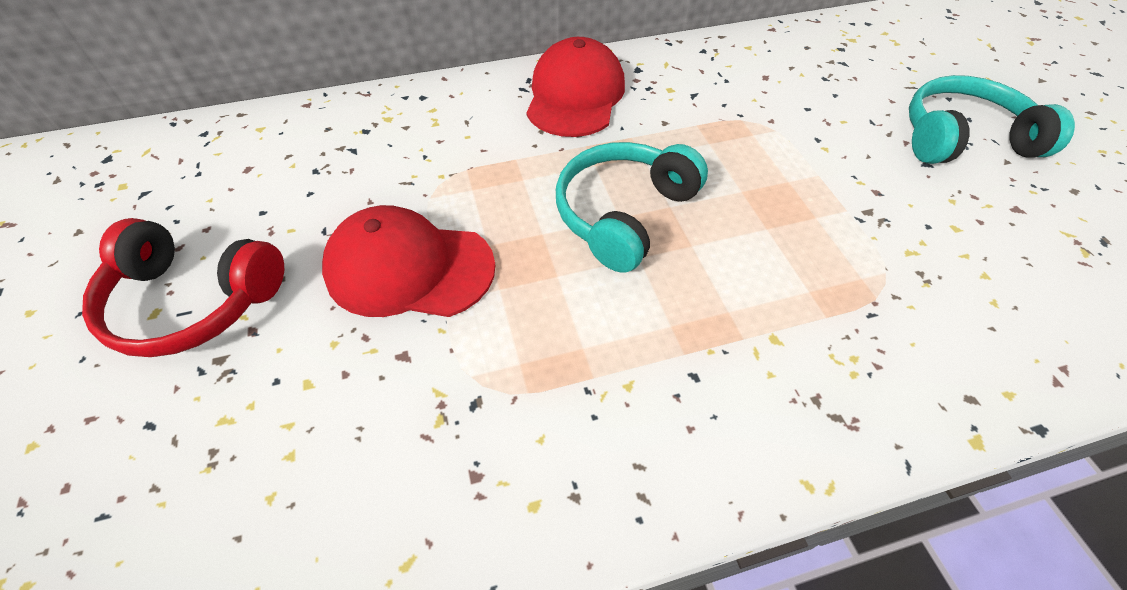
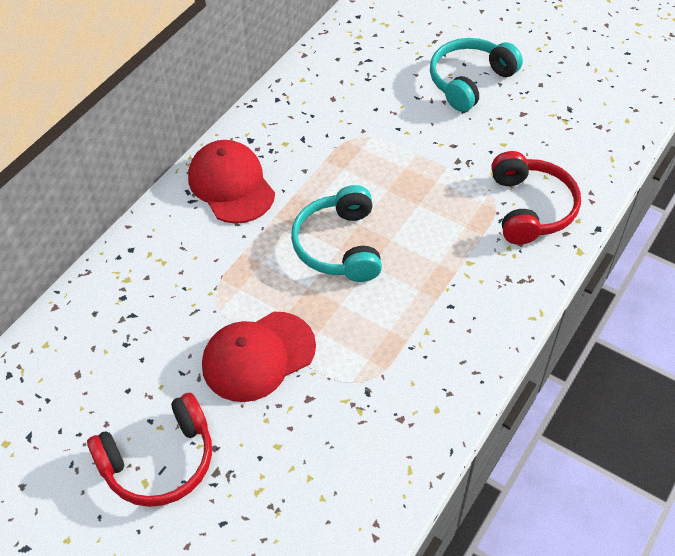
camera: 40 degrees left, 0 degrees up
(935, 328) = (530, 208): none -> red headphones

